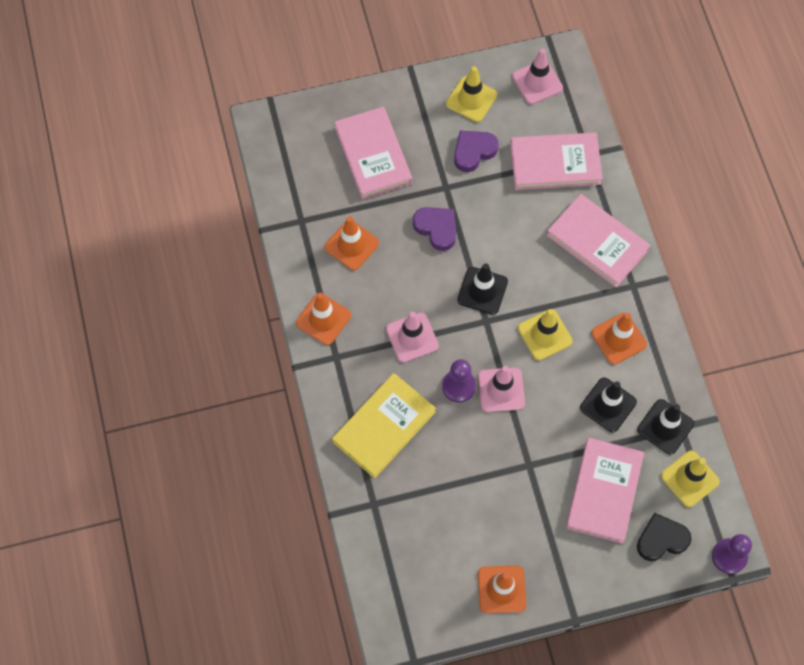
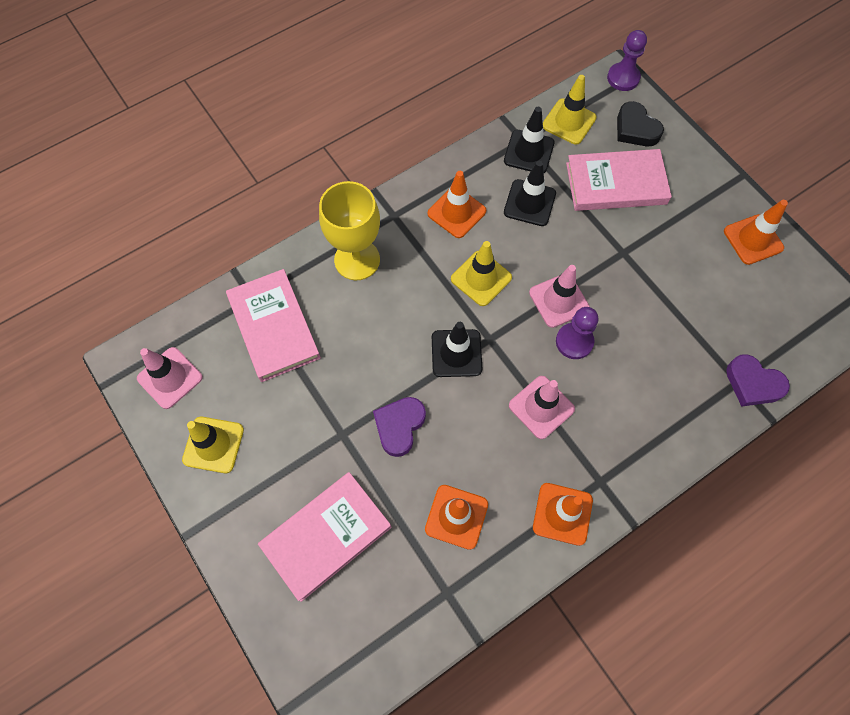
camera: 110 degrees left, 0 degrees up
(384, 427) = (654, 400): yellow book -> none
(473, 152) = (285, 418): purple heart -> purple heart (753, 383)
(597, 243) = (357, 260): pink book -> yellow goblet

